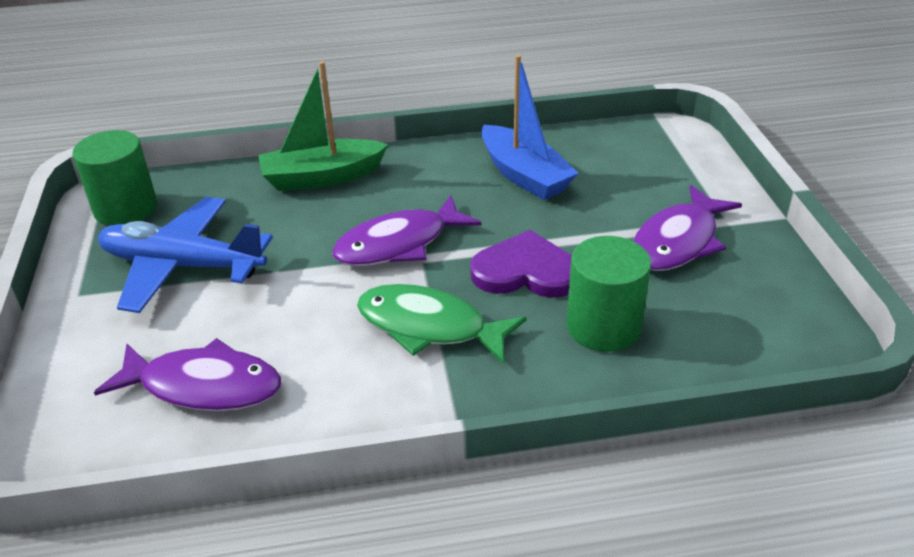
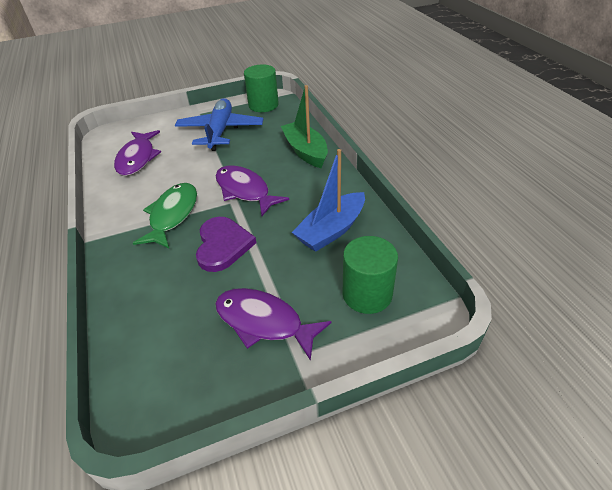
camera: 80 degrees right, 5 degrees up
(603, 326) = (169, 287): green cylinder -> green cylinder (367, 294)

